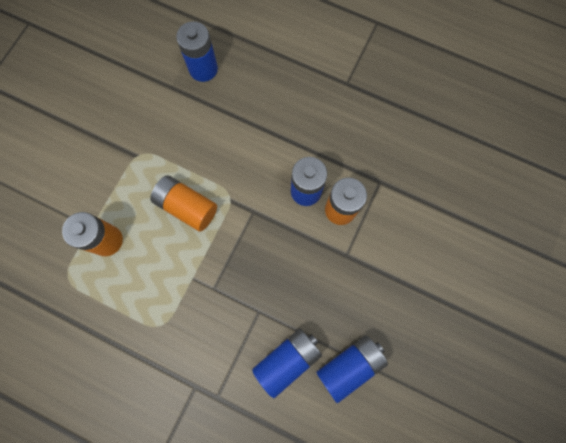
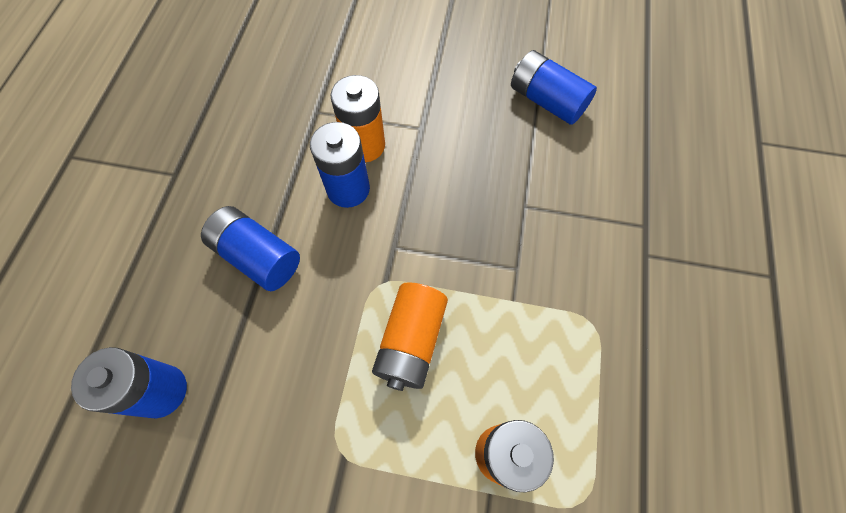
camera: 105 degrees left, 10 degrees down
(287, 359) = (567, 161): blue battery -> blue battery (258, 256)

